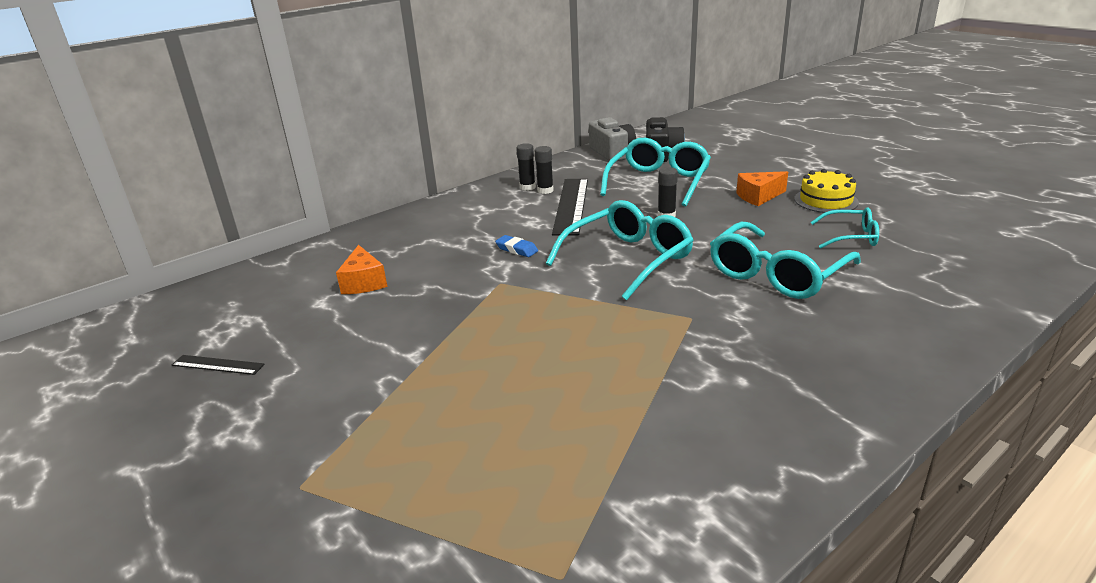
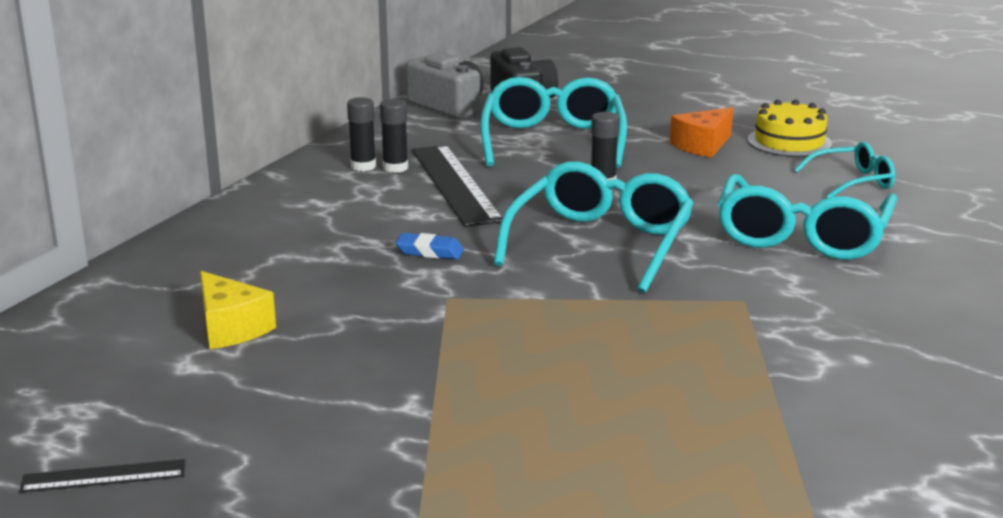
camera: 25 degrees left, 5 degrees down
(363, 282) = (231, 328): orange cheese -> yellow cheese

